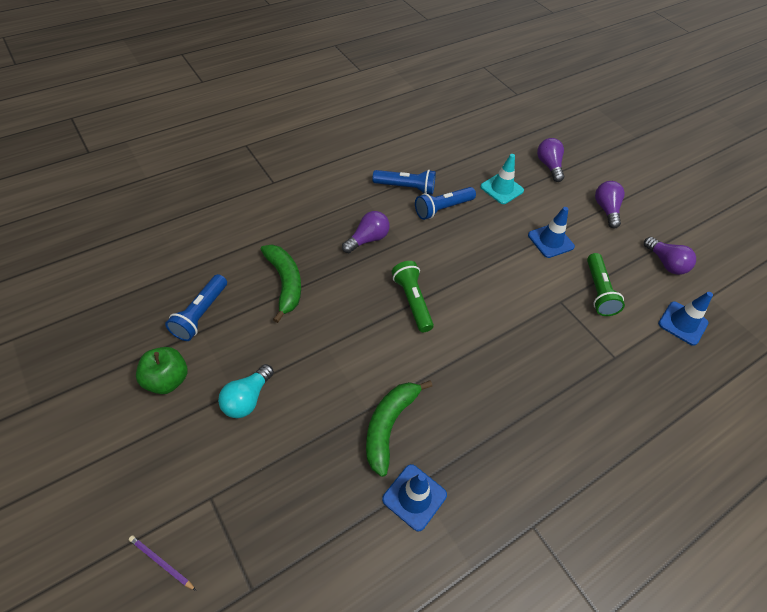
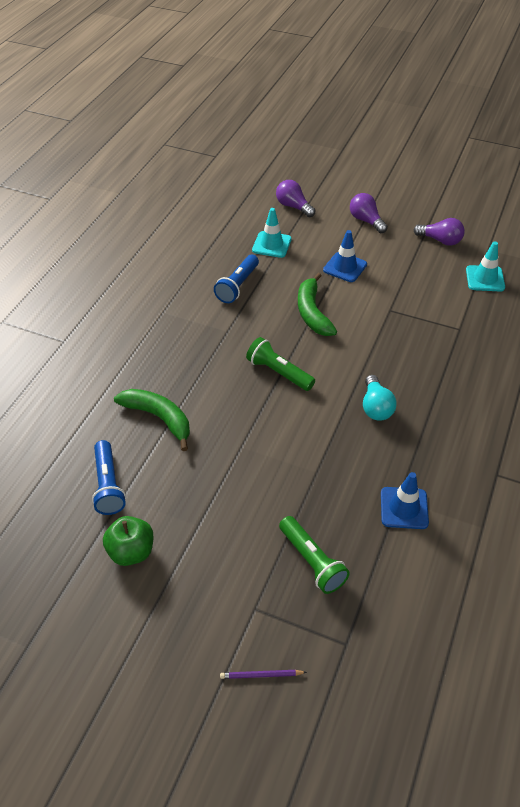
camera: 30 degrees left, 5 degrees down
(247, 399) = (214, 523): turquoise light bulb -> turquoise light bulb (376, 407)
(367, 239) = (197, 344): purple light bulb -> none
(389, 426) = (343, 473): green banana -> green banana (312, 313)
(406, 188) = (190, 284): blue flashlight -> none
(598, 291) = (410, 287): green flashlight -> green flashlight (312, 561)
(682, 323) = (485, 279): blue traffic cone -> turquoise traffic cone

